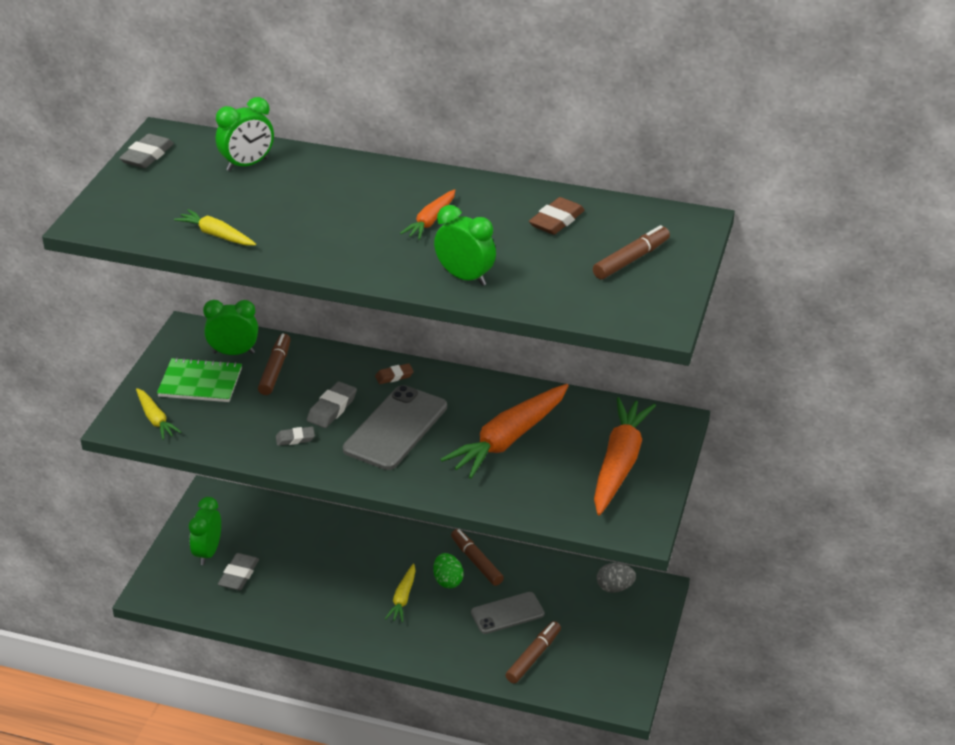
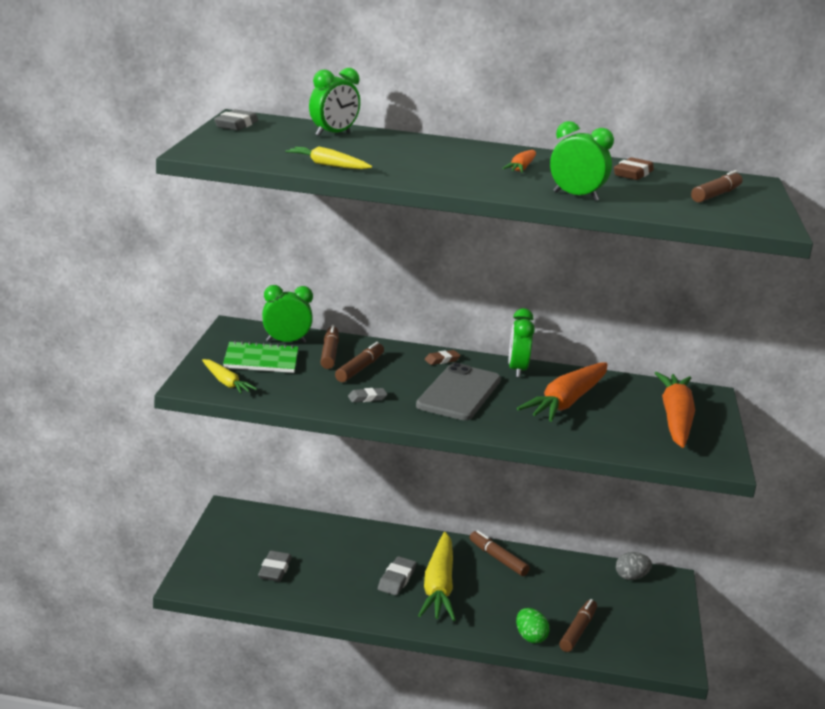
camera: 10 degrees left, 15 degrees down
(208, 552) = (240, 553): green clock -> green clock (517, 370)
(300, 393) = (359, 369): none -> brown marker
(332, 408) = (393, 379): grey eraser -> grey eraser (396, 579)
(403, 598) = (438, 587): yellow carrot -> yellow carrot, size x1.97
(448, 581) = (476, 573): green egg -> green egg (530, 637)
(507, 613) = (540, 597): grey phone -> none

